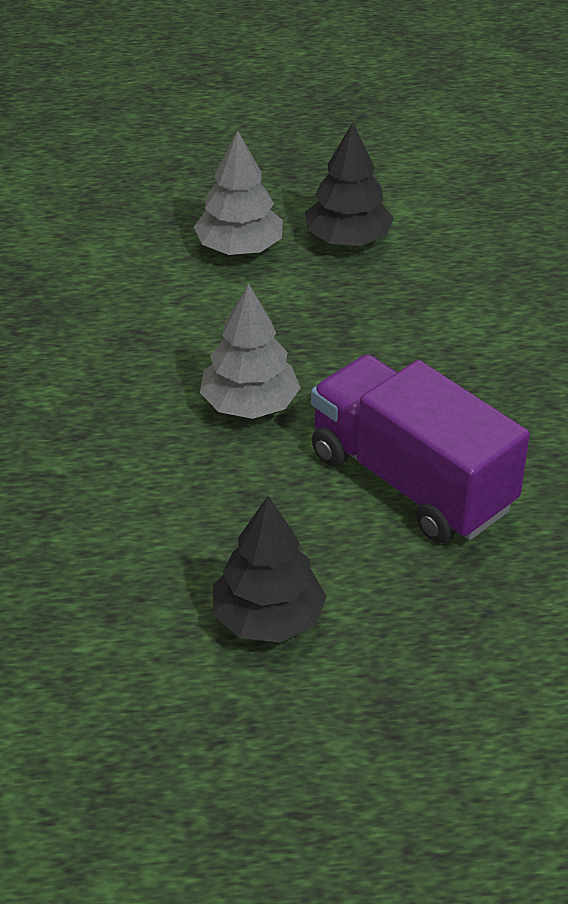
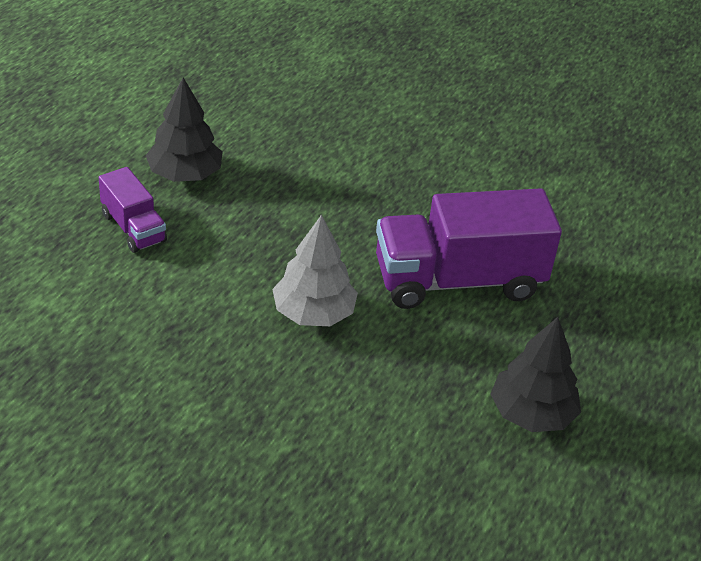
camera: 60 degrees left, 0 degrees up
(239, 248) = (133, 228): grey tree -> purple truck

